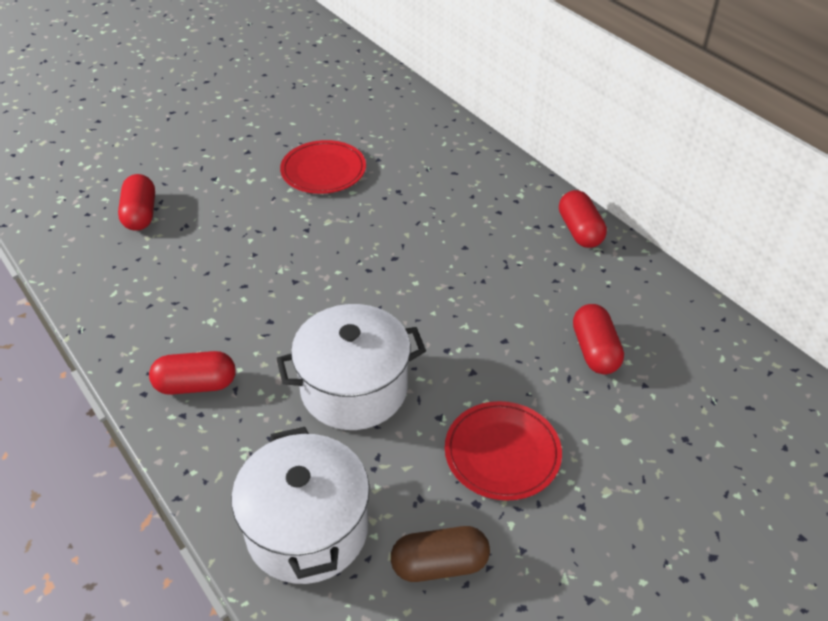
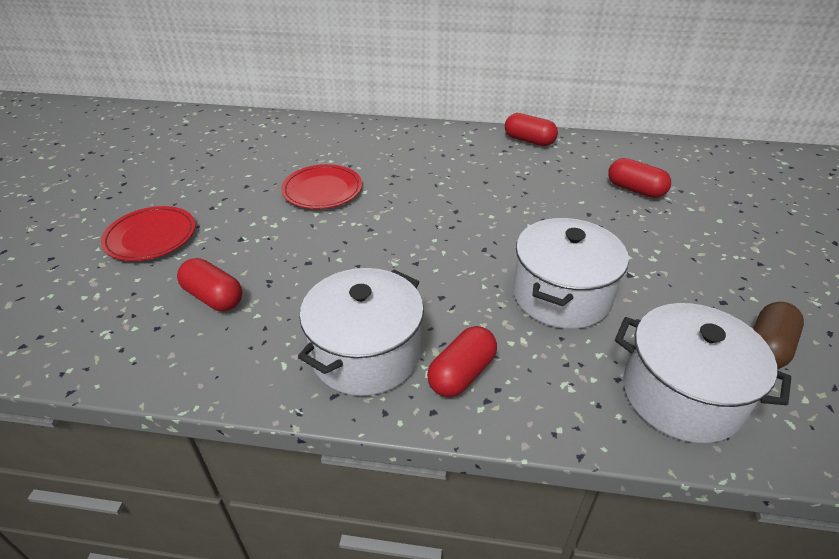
camera: 45 degrees left, 5 degrees down
(164, 323) = (366, 354): none -> white pot
(502, 453) = (688, 267): red plate -> red plate (151, 237)

